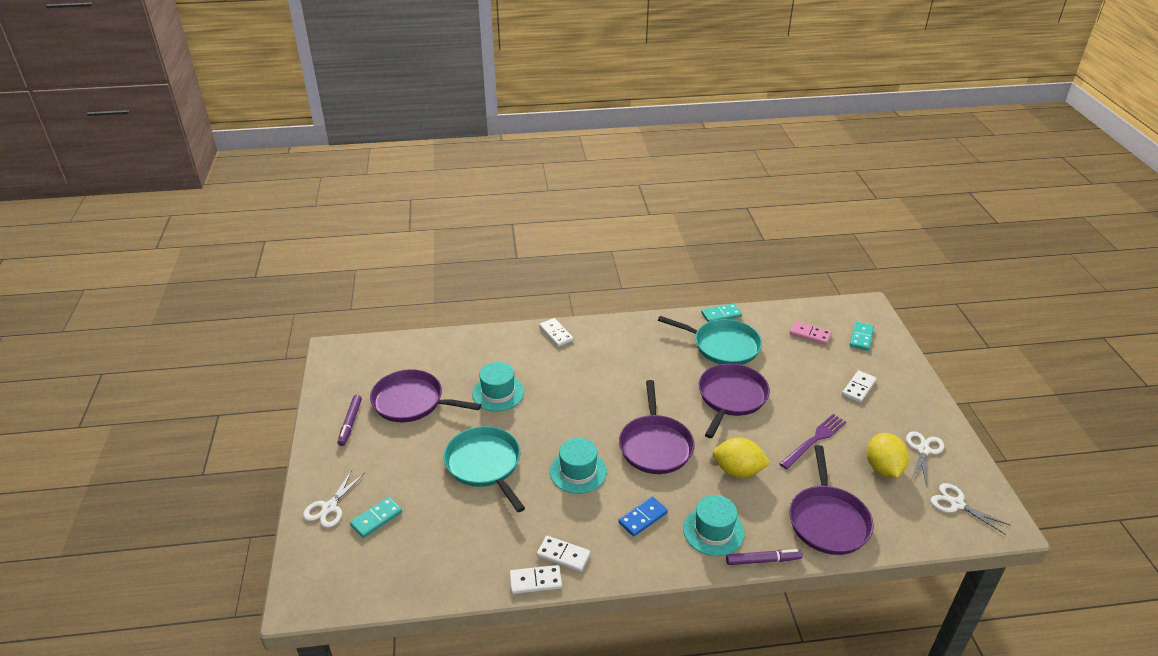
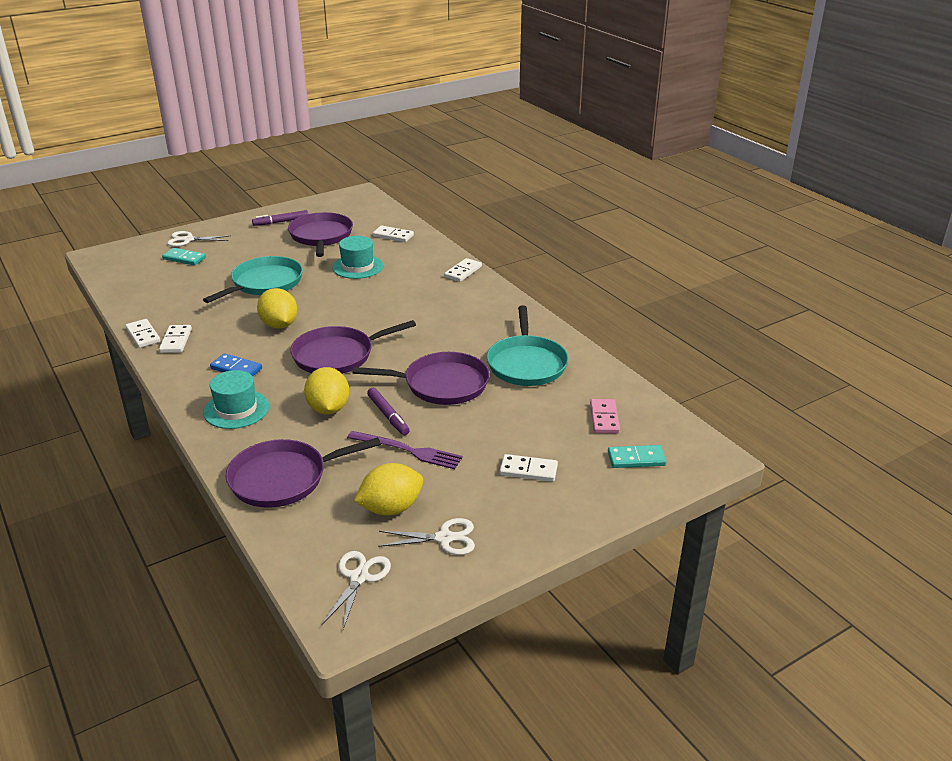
camera: 65 degrees right, 5 degrees down
(452, 354) = (393, 236): none -> white domino
(578, 471) = (279, 325): turquoise hat -> yellow lemon
(721, 315) = (582, 352): turquoise domino -> none
(763, 560) = (208, 445): purple marker -> purple marker (388, 415)

